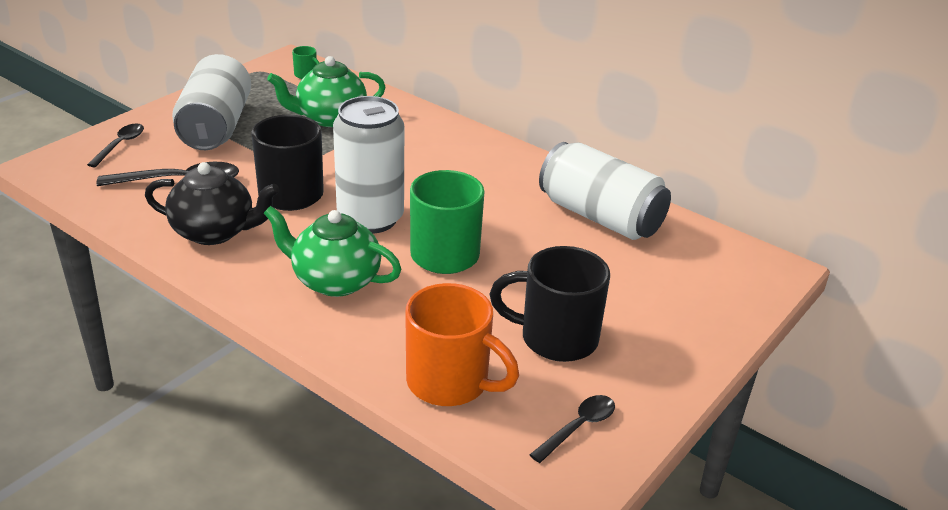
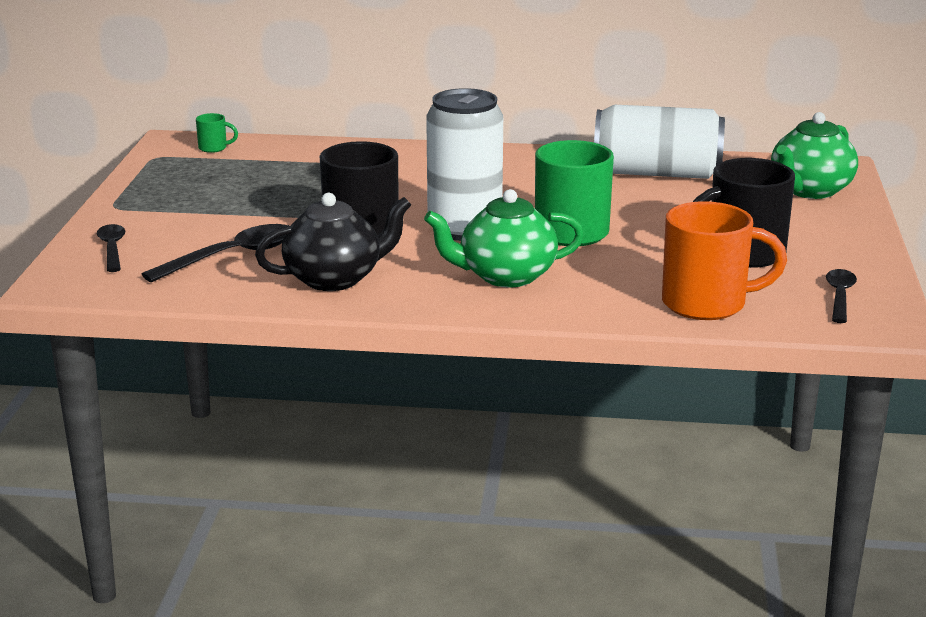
camera: 30 degrees left, 10 degrees down
(216, 127) = (191, 209): white can -> none
(330, 118) = (298, 173): green teapot -> green teapot (809, 191)

